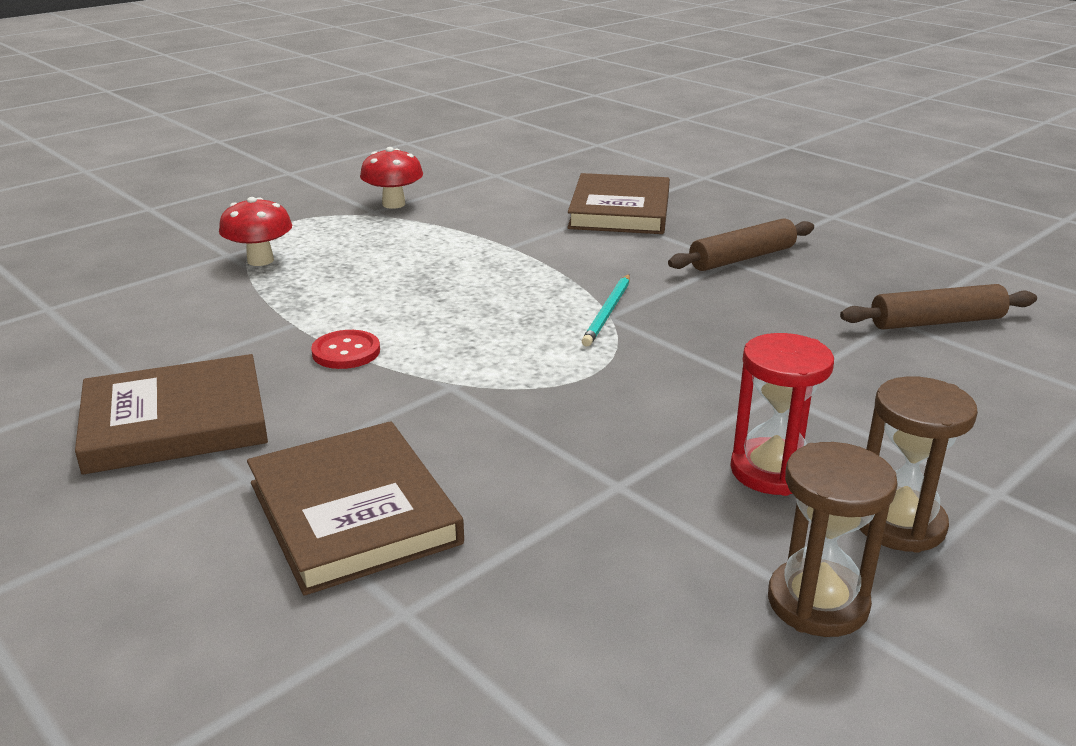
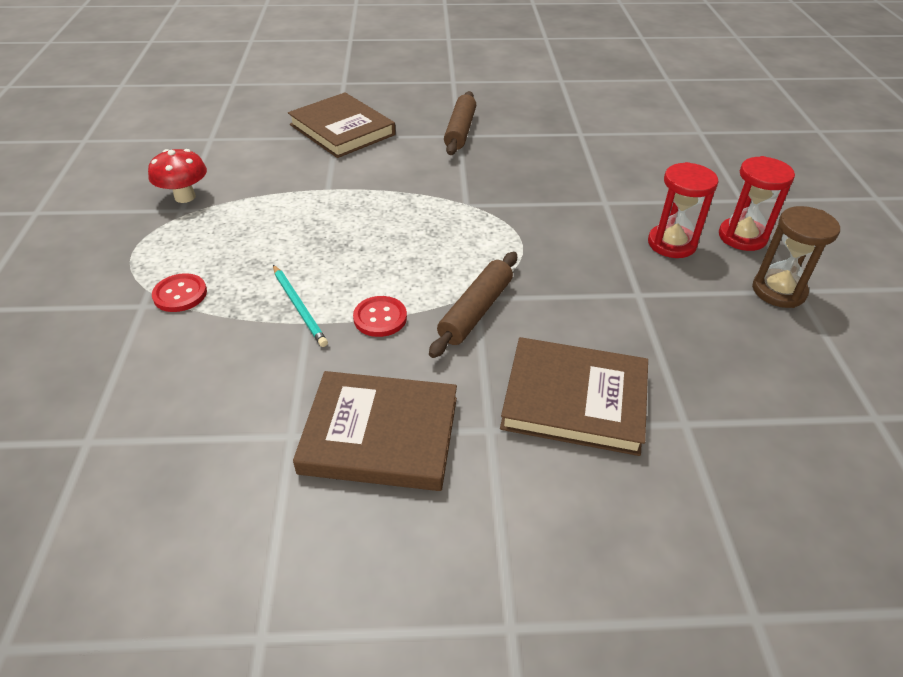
camera: 50 degrees left, 15 degrees up
(175, 422) = (380, 435): brown book -> brown book turned 75 degrees clockwise
(260, 260) = (180, 294): red mushroom -> red button
(607, 312) = (462, 202): turquoise pencil -> turquoise pencil (299, 307)
(899, 524) = (742, 237): brown hourglass -> red hourglass
(936, 322) = (595, 125): brown rolling pin -> brown rolling pin (475, 311)

